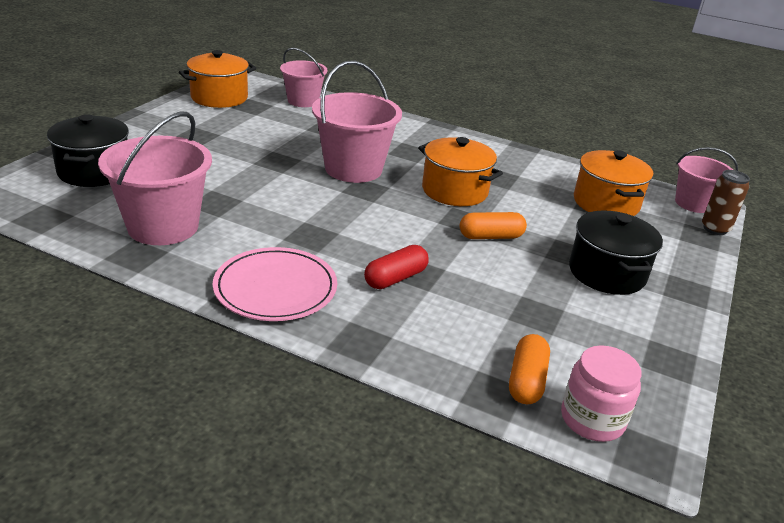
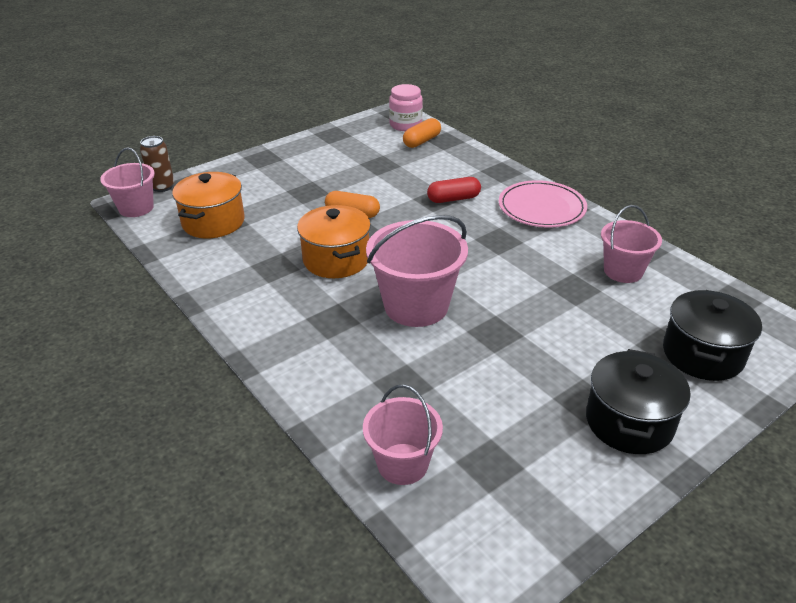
camera: 150 degrees left, 5 degrees up
(163, 226) = (623, 271): pink bucket -> pink bucket, size x0.63
(219, 97) = (537, 503): orange pot -> none
(607, 273) = (300, 176): black pot -> black pot (629, 422)

